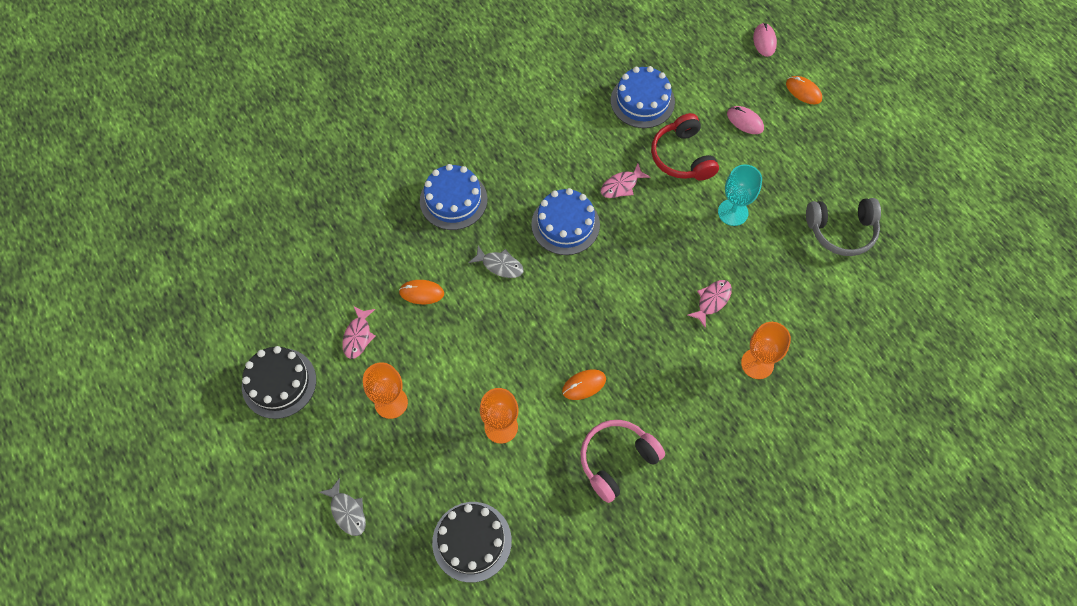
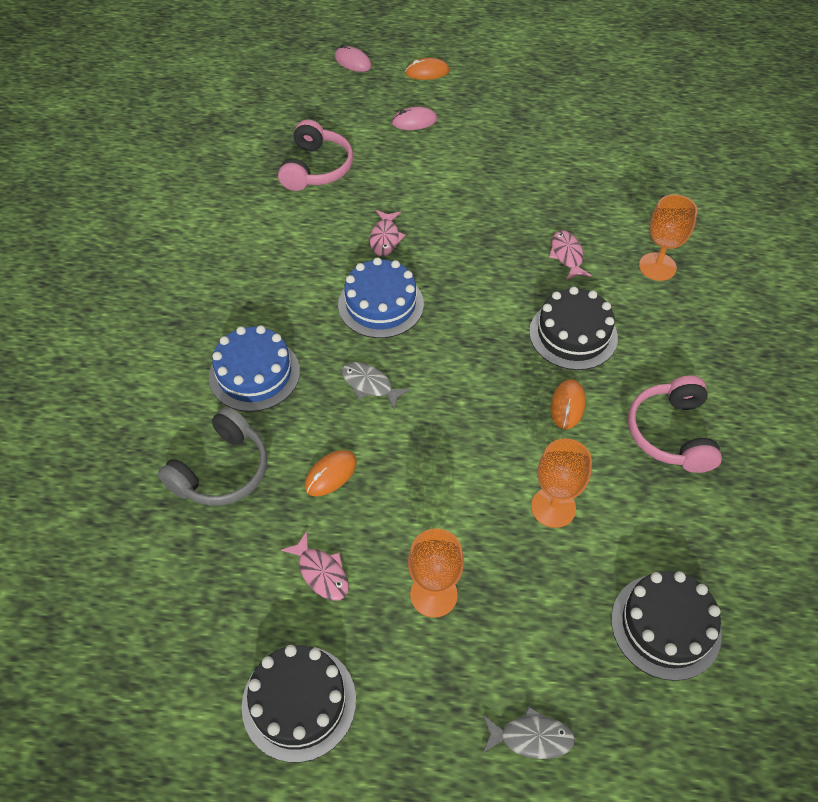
camera: 50 degrees left, 10 degrees down
(500, 265) = (370, 385): grey fish -> grey fish turned 120 degrees counterclockwise
(642, 101) = (316, 168): blue cake -> pink headphones
(645, 350) = (573, 334): none -> black cake
(682, 157) = (403, 180): red headphones -> none
(733, 212) = (493, 185): turquoise goblet -> none
(841, 231) = (580, 135): grey headphones -> grey headphones (222, 470)

